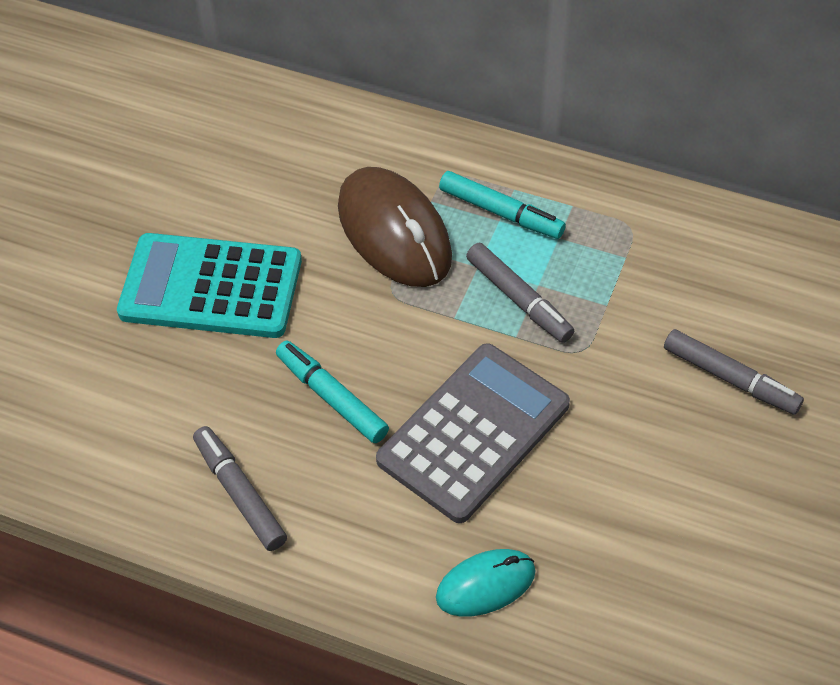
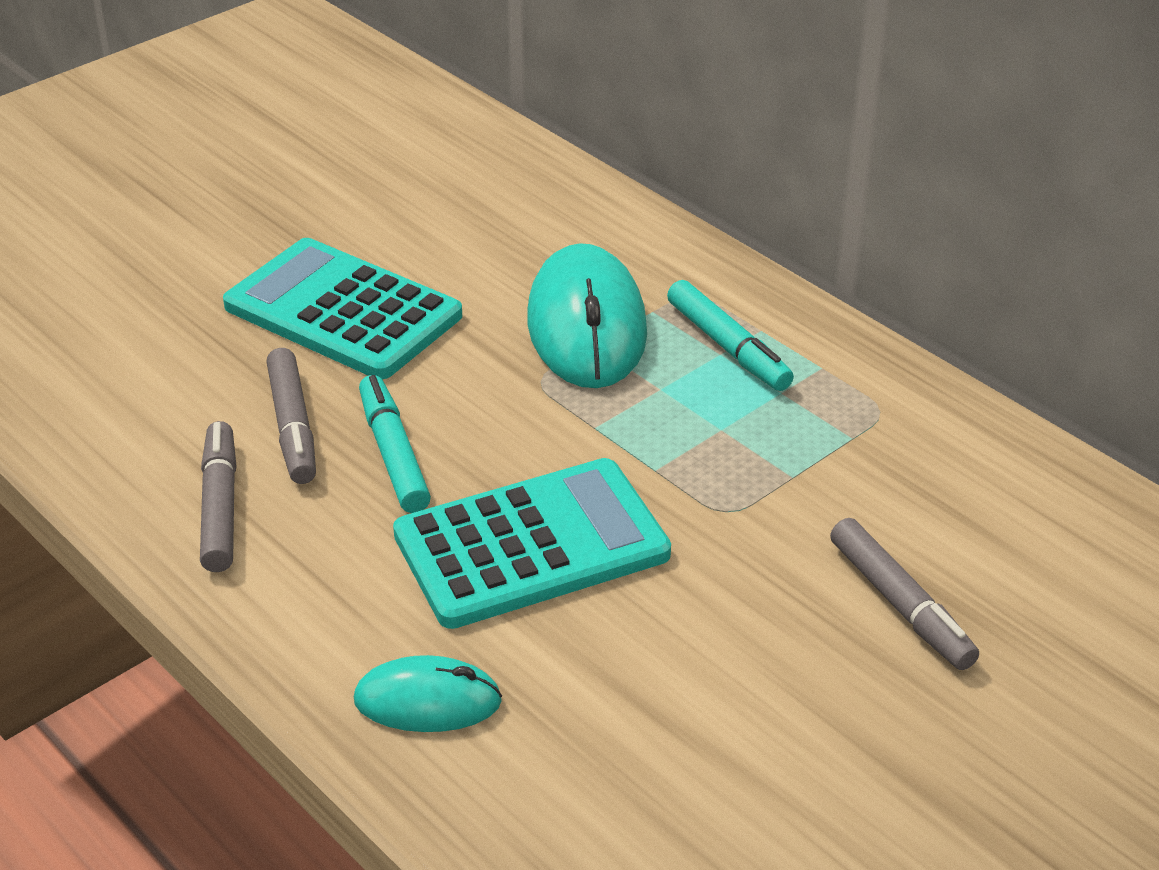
camera: 25 degrees right, 15 degrees down
(394, 232) = (587, 326): brown mouse -> turquoise mouse
(474, 433) = (531, 545): grey calculator -> turquoise calculator
(519, 299) = (686, 435): grey marker -> grey marker (293, 426)

